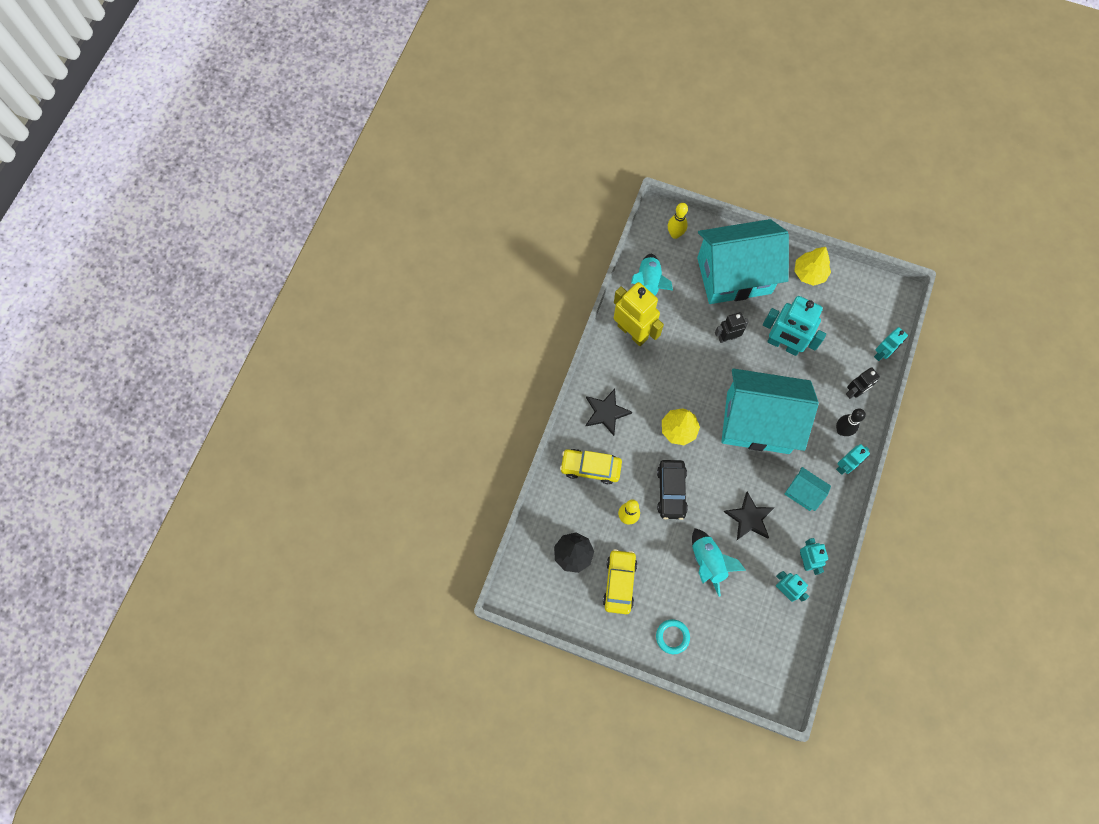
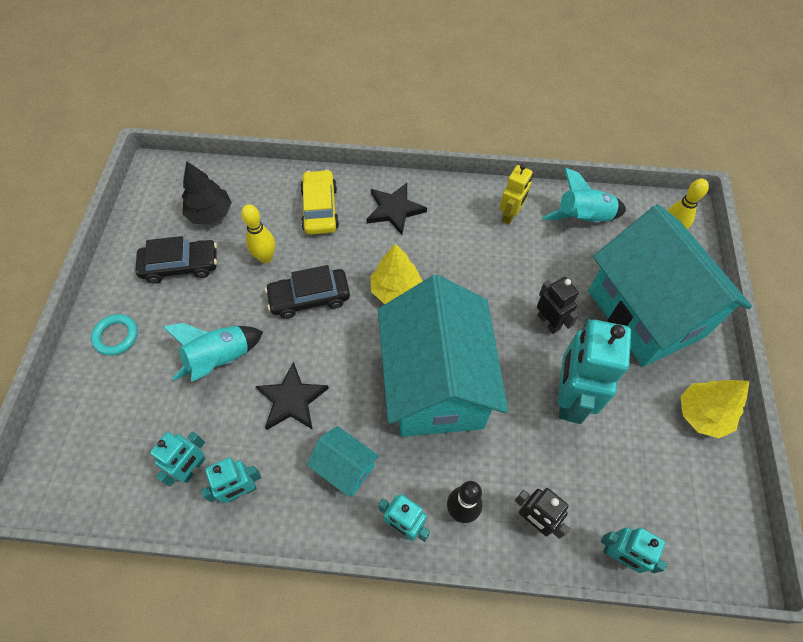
camera: 75 degrees right, 10 degrees down
(619, 583) = (180, 266): yellow car -> black car
(632, 332) = (510, 215): yellow robot -> yellow robot, size x0.56
(803, 493) = (345, 468): turquoise house -> turquoise house turned 75 degrees counterclockwise

